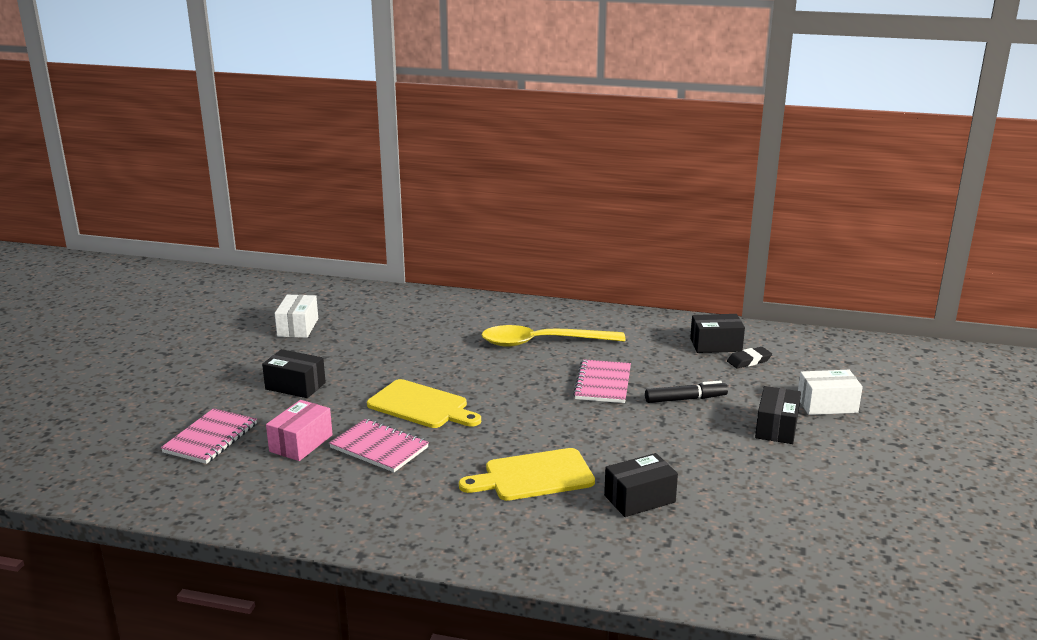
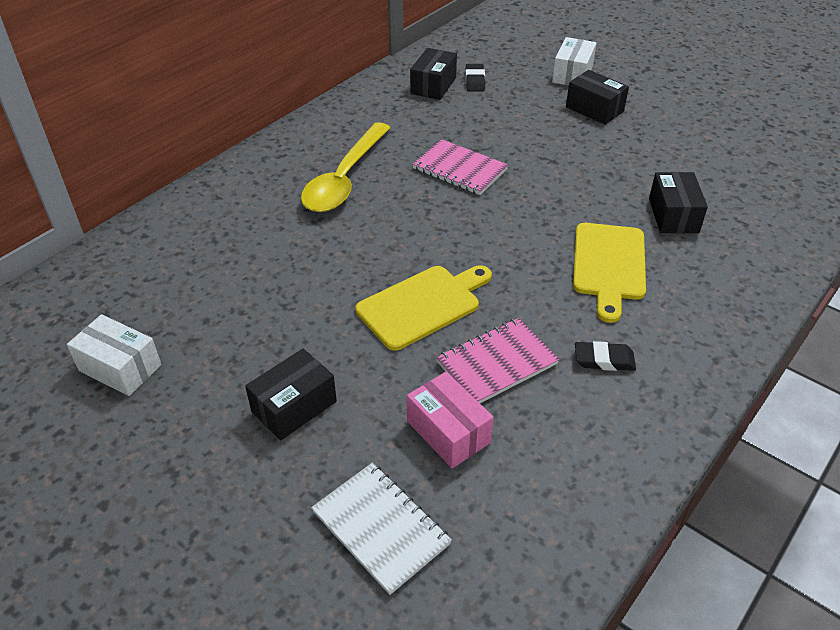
camera: 65 degrees left, 20 degrees up
(210, 438) = (380, 528): pink notebook -> white notebook
(412, 493) = (604, 360): none -> black eraser
(685, 399) = (520, 135): black marker -> none

